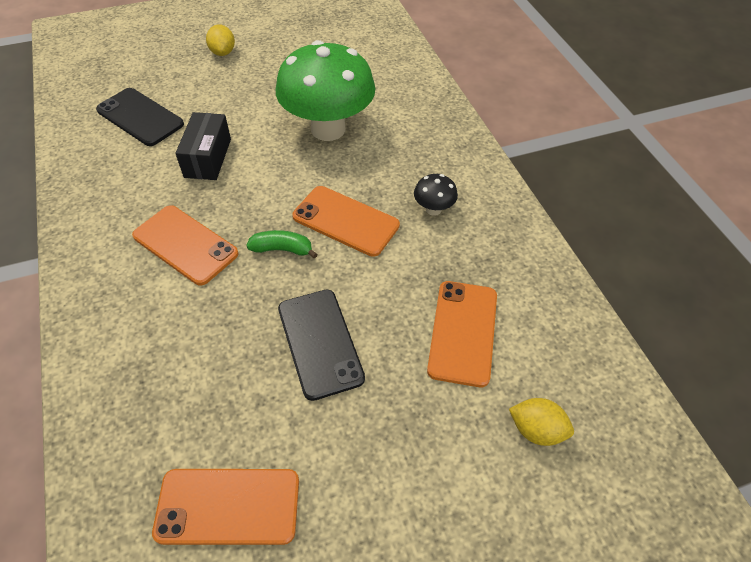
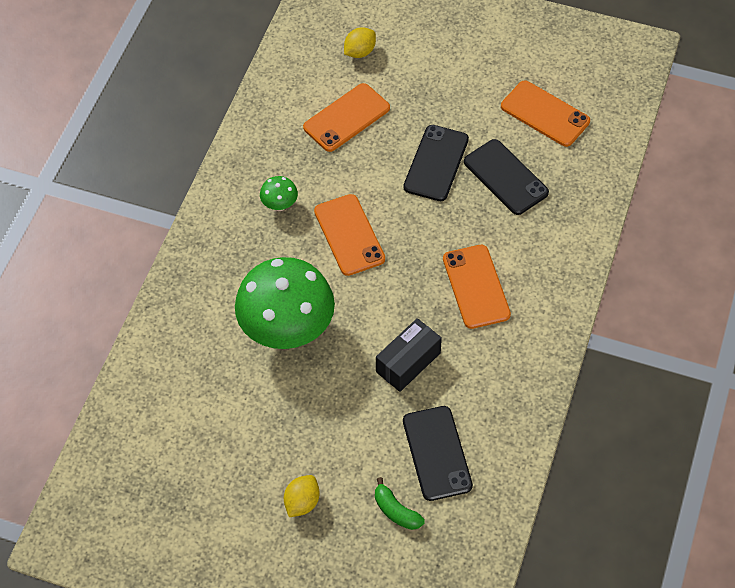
camera: 140 degrees left, 5 degrees up
(226, 377) = (505, 177): none -> black phone
(282, 249) = (411, 240): green banana -> green banana (396, 511)
(433, 209) = (279, 205): black mushroom -> green mushroom
(536, 430) = (360, 52): yellow lemon -> yellow lemon turned 75 degrees clockwise

